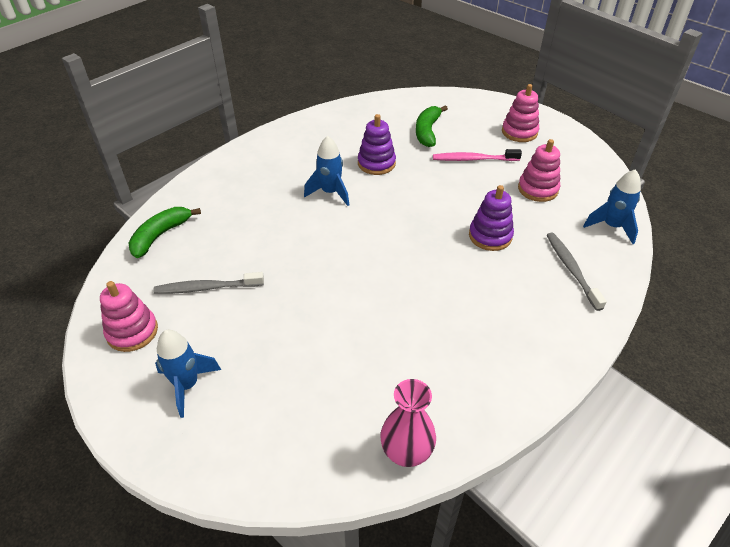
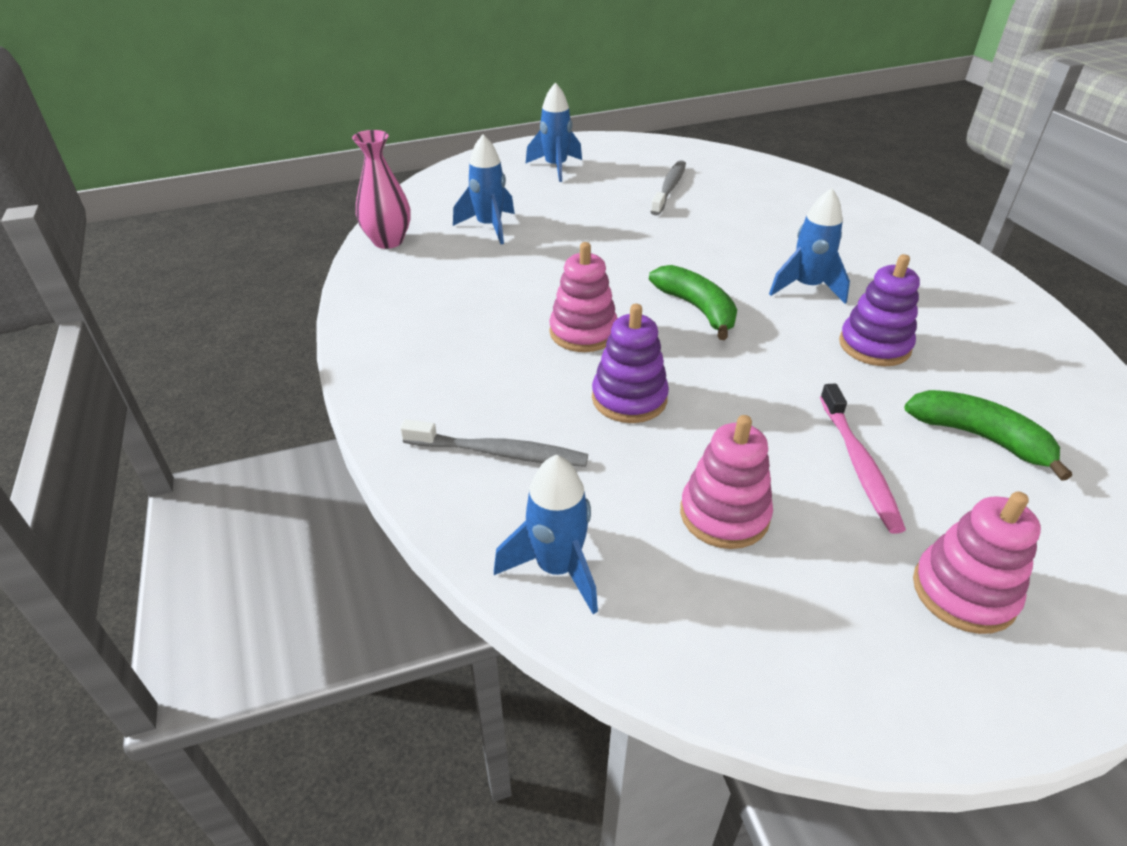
camera: 115 degrees right, 5 degrees down
(132, 332) = (636, 154): pink stacking toy -> pink stacking toy (583, 332)
(160, 235) = (768, 176): green banana -> green banana (697, 309)
(338, 385) = (489, 227): none -> blue rocket
(473, 159) = (859, 464): pink toothbrush -> pink toothbrush turned 150 degrees clockwise

